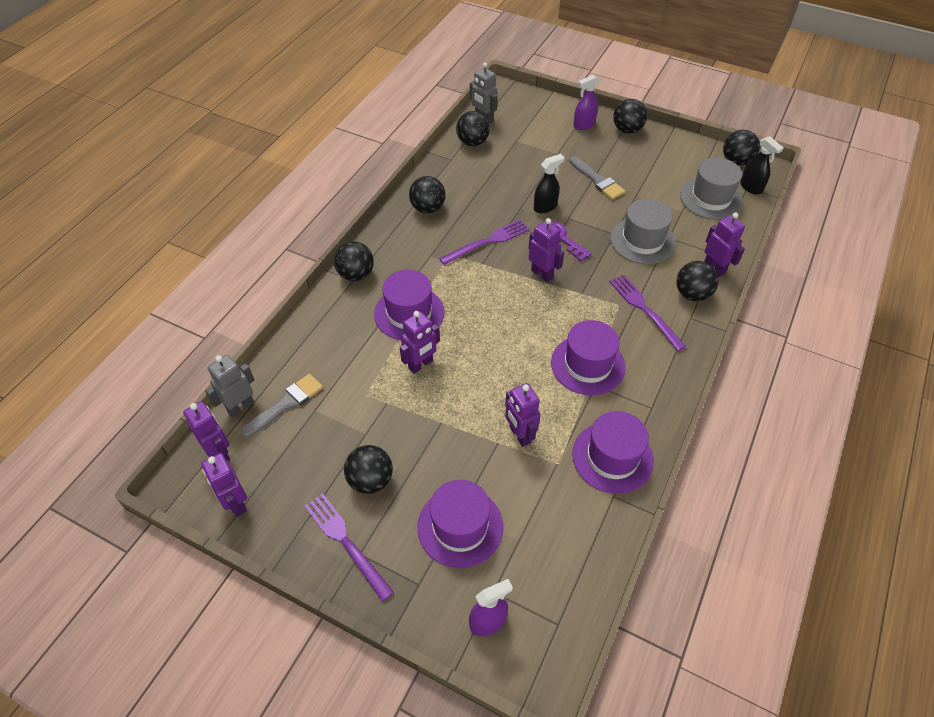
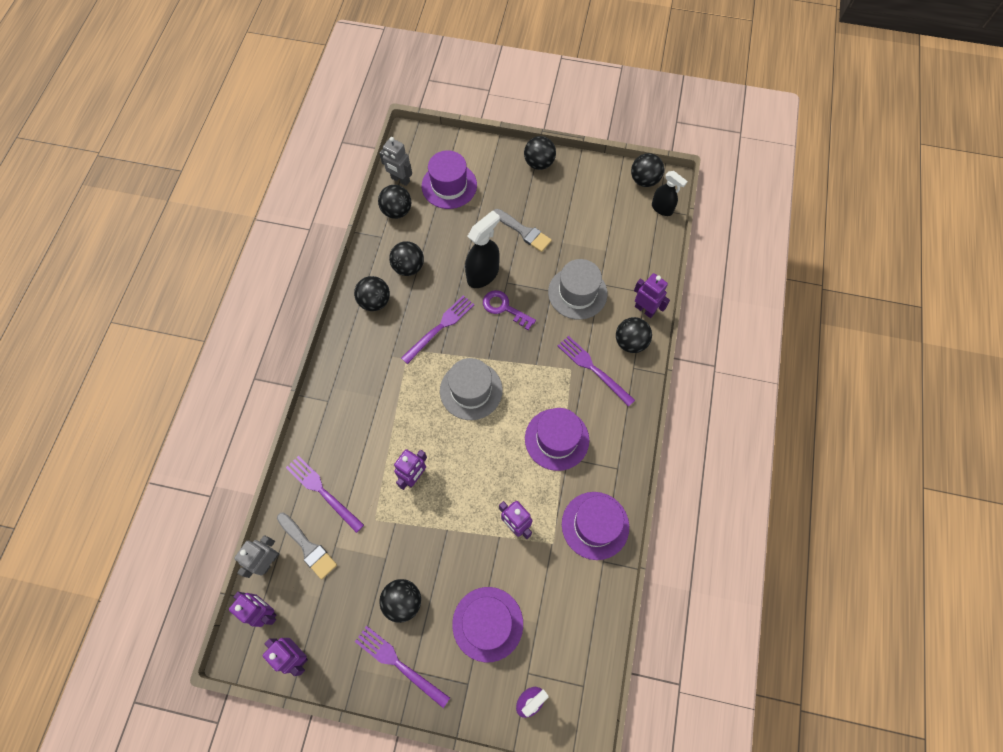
camera: 15 degrees left, 15 degrees up
(286, 404) = (308, 547): grey brush -> grey brush turned 105 degrees clockwise
(319, 357) = (323, 491): none -> purple fork
(356, 274) = (329, 394): black ball -> black ball (408, 267)
(409, 313) = (389, 424): purple hat -> purple hat (449, 185)
(542, 274) = (497, 352): purple robot -> none
(545, 207) = (483, 274): black spray bottle -> black spray bottle, size x1.54
(584, 125) = (497, 166): purple spray bottle -> none
(711, 198) = (629, 229): grey hat -> grey hat (471, 390)

